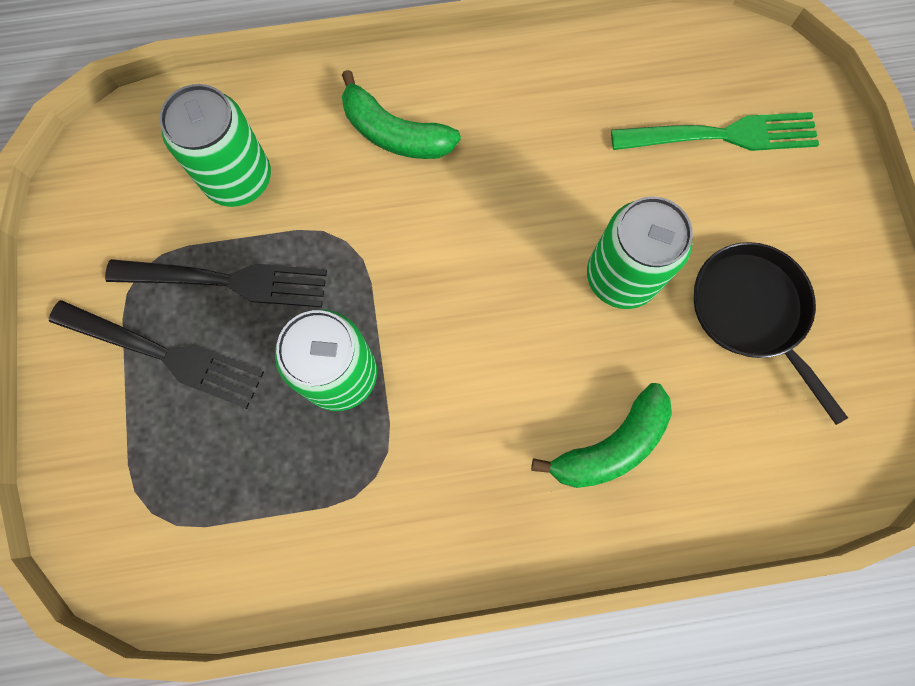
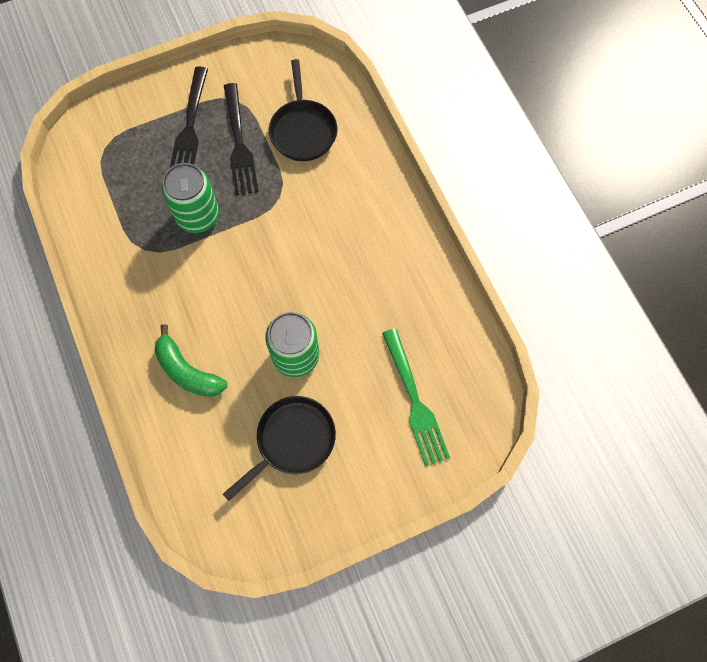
camera: 75 degrees right, 5 degrees down
(238, 179) = (303, 130): green can -> black pan
(395, 133) = (357, 204): green banana -> none

